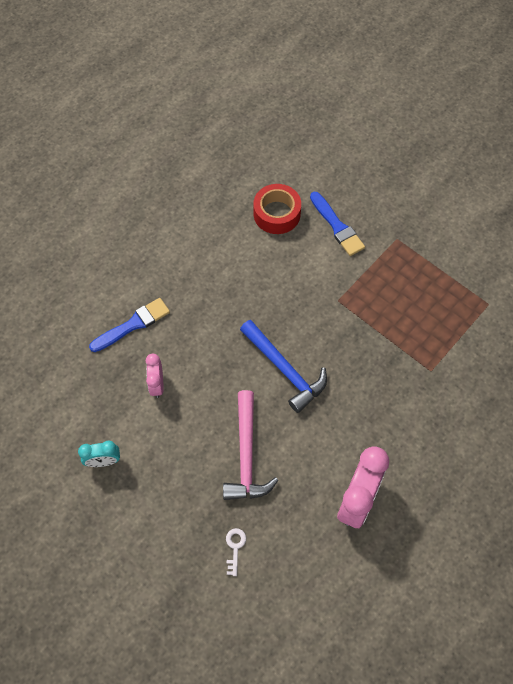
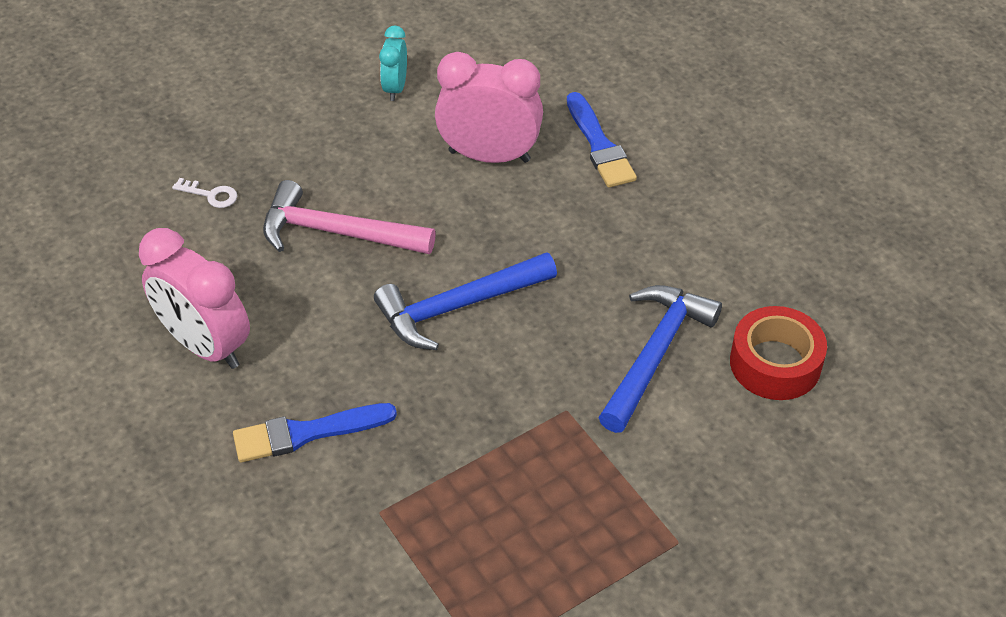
camera: 105 degrees right, 15 degrees down
(157, 384) = (489, 156): pink clock -> pink clock, size x1.85
(288, 267) = (654, 354): none -> blue hammer
(337, 226) = (728, 449): blue brush -> blue brush (306, 433)

